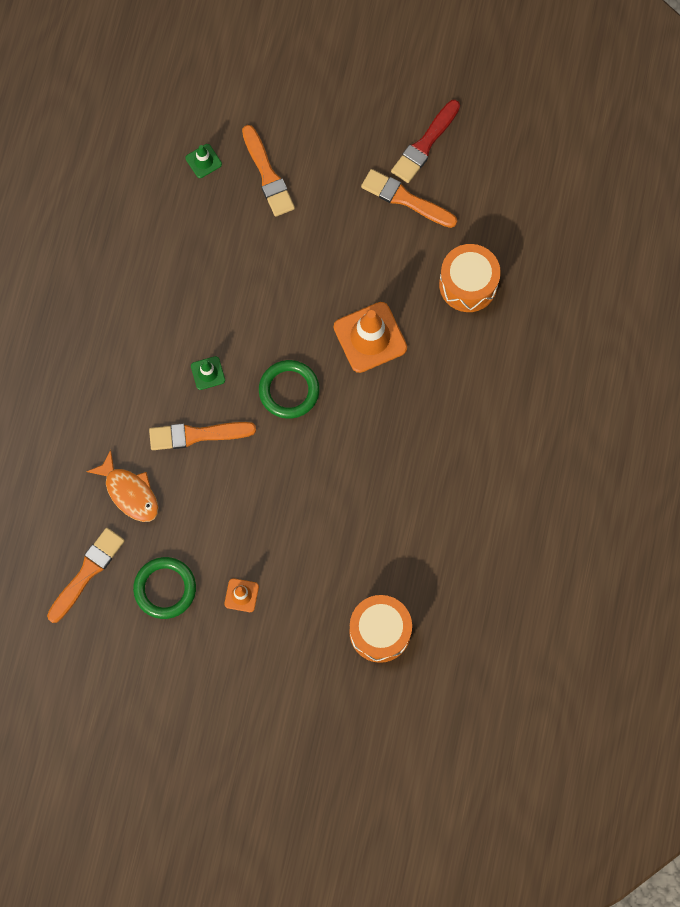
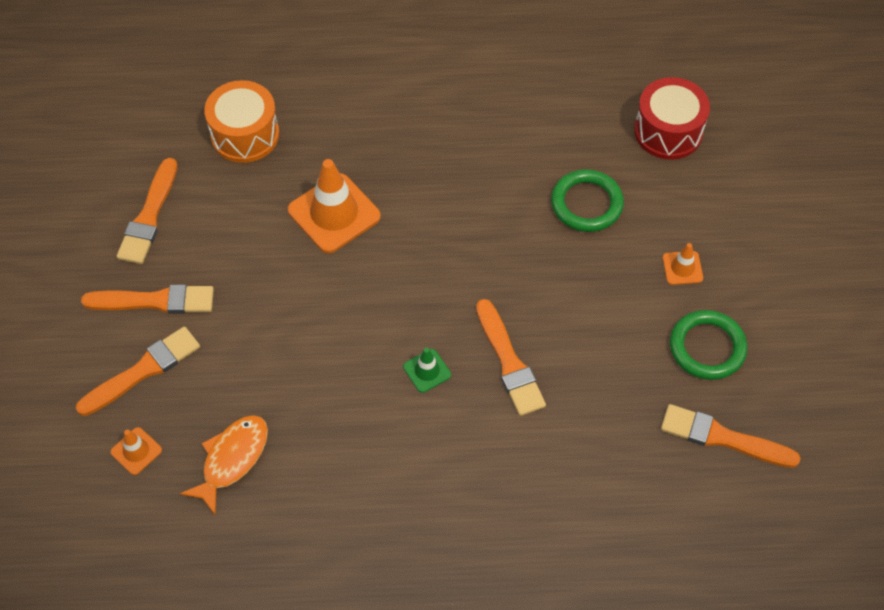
camera: 105 degrees left, 15 degrees down
(129, 492) = (606, 418): orange fish -> orange fish (232, 459)
(203, 161) = (136, 451): green traffic cone -> orange traffic cone
(289, 390) = (423, 279): green ring -> green ring (586, 204)
(325, 192) = (155, 301): none -> orange brush
(380, 632) = (668, 131): orange drum -> red drum
(425, 144) = (73, 212): red brush -> none

